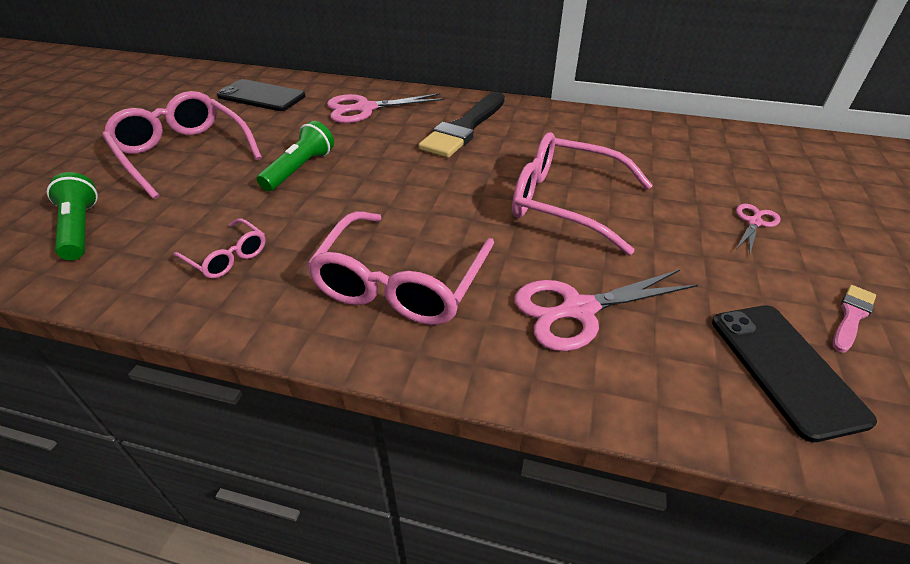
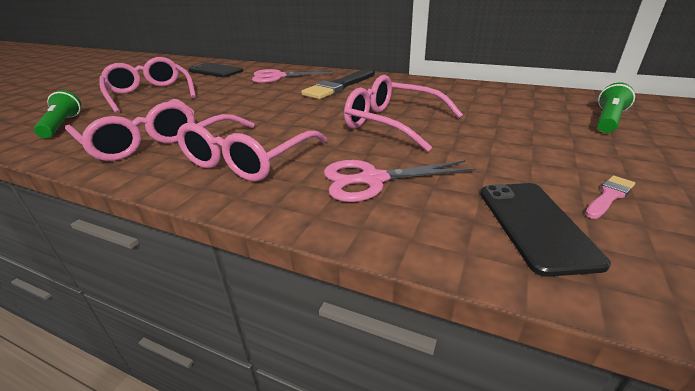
camera: 10 degrees right, 10 degrees down
(227, 257) = (141, 141): pink glasses -> pink glasses, size x2.00
(299, 169) = (217, 102): green flashlight -> green flashlight (608, 120)
(754, 222) = (540, 138): pink scissors -> none

